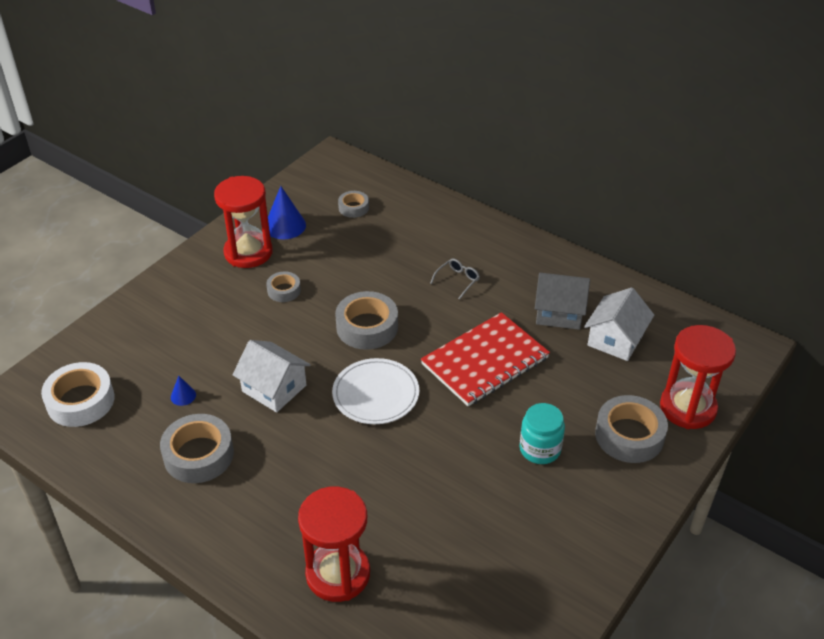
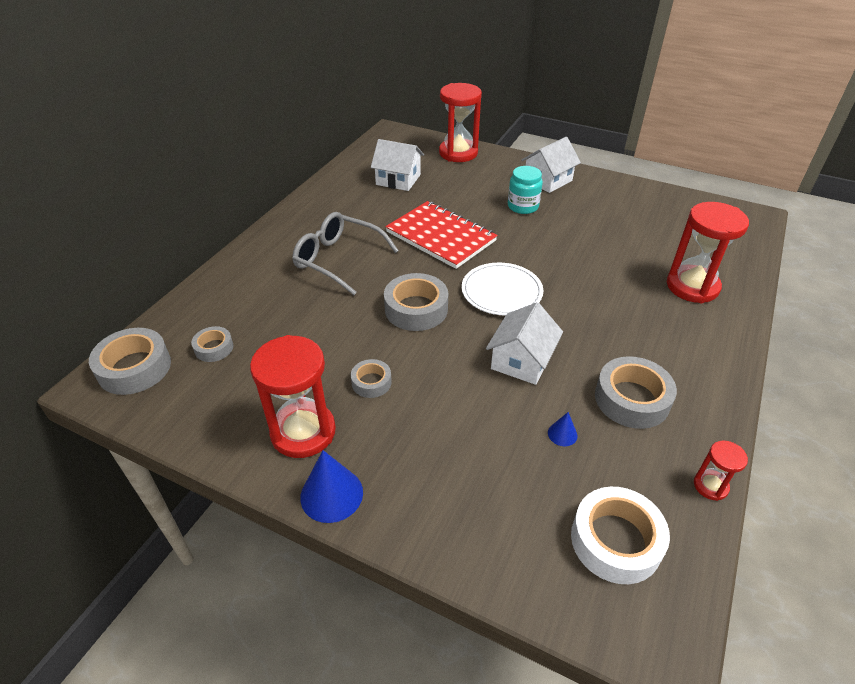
camera: 100 degrees left, 0 degrees up
(92, 476) = (710, 486): none -> red hourglass
(285, 225) = (247, 406): blue cone -> blue cone (331, 494)
(457, 281) = (339, 260): grey glasses -> grey glasses, size x2.19
(559, 312) = (372, 204): grey house -> none
(606, 493) = (548, 180): none -> white house
(629, 435) = (493, 173): grey tape -> grey tape (134, 368)

